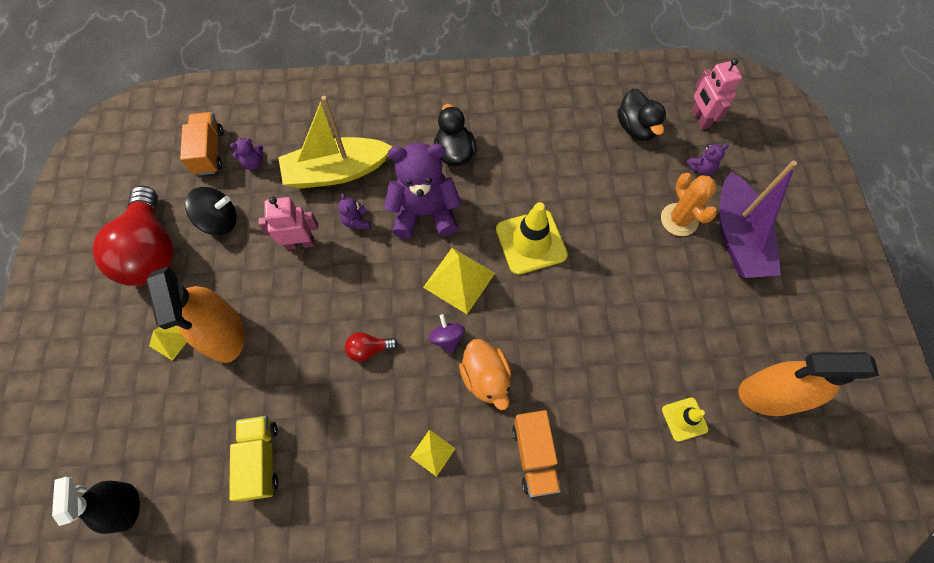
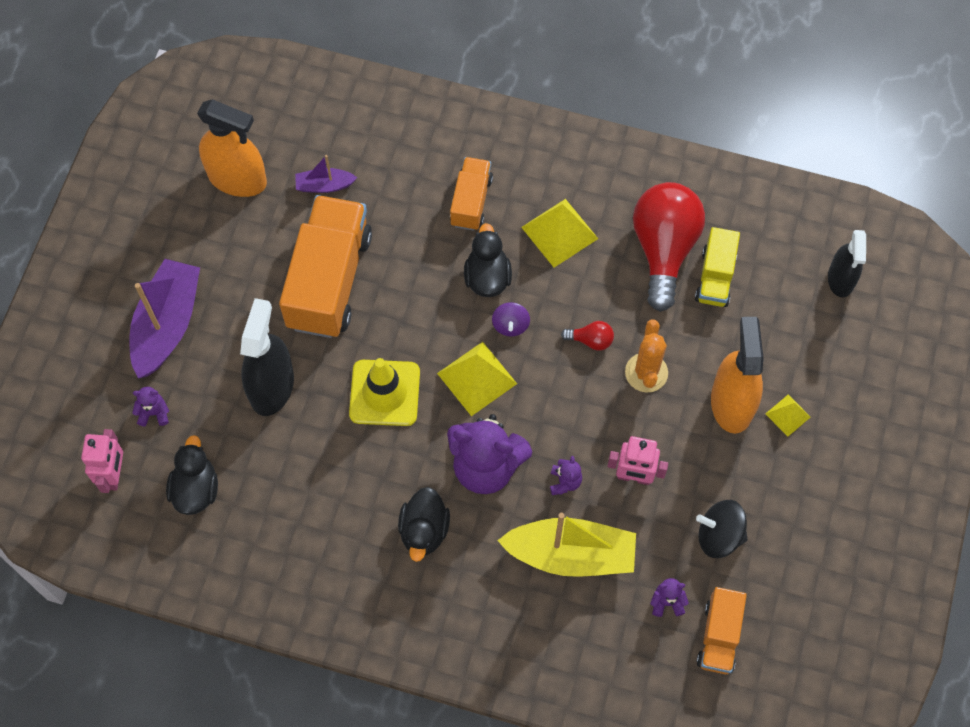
camera: 160 degrees left, 0 degrees up
(152, 251) = (800, 523): red light bulb -> red light bulb (664, 249)
(432, 452) = (559, 233): yellow pyramid -> yellow pyramid, size x1.80
(486, 378) = (487, 277): orange duck -> black duck
(624, 217) = (271, 386): none -> black spray bottle
(627, 323) = (329, 280): none -> orange truck
(679, 220) = (215, 363): orange cactus -> orange cactus (646, 372)
(684, 419) = (324, 185): yellow traffic cone -> purple boat

